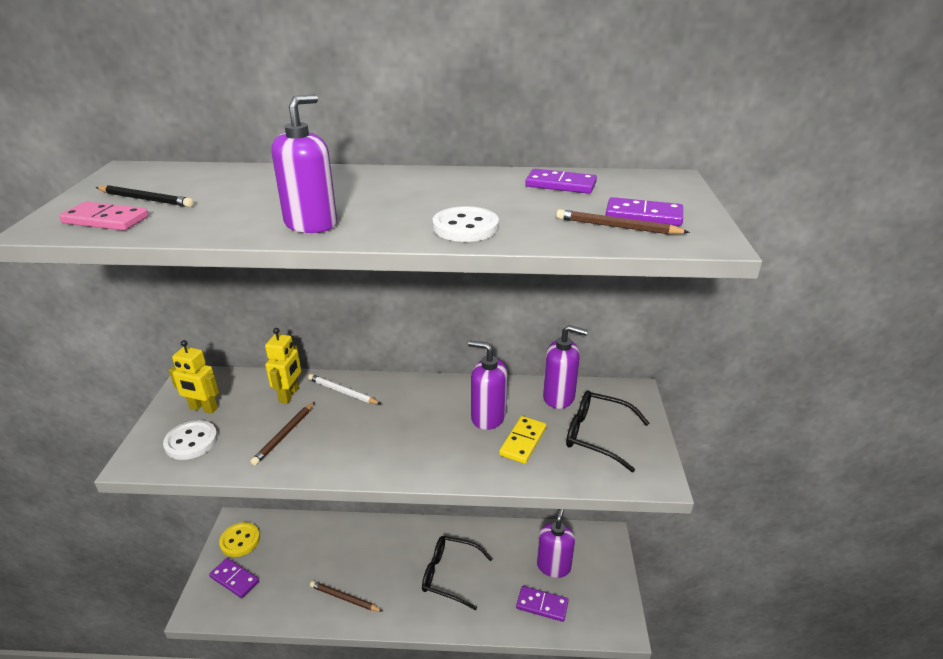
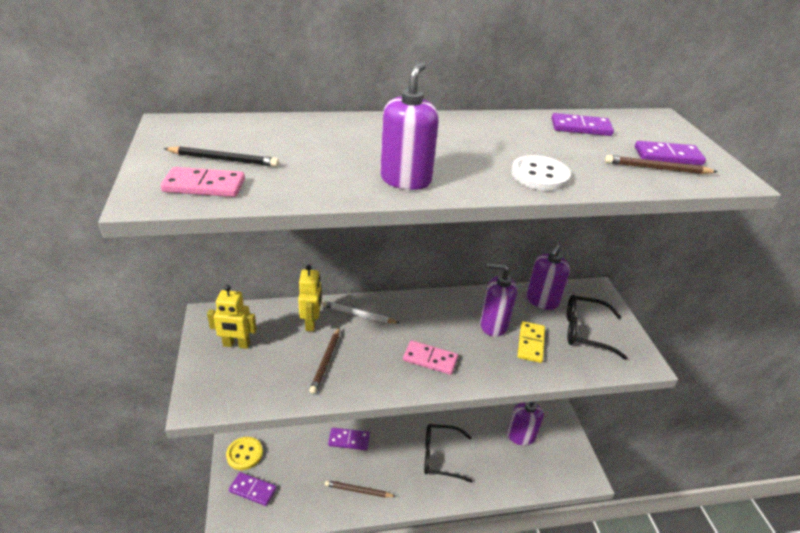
camera: 15 degrees left, 5 degrees up
(191, 441) = (241, 378): white button -> none
(397, 445) = (430, 359): none -> pink domino
(542, 605) = (522, 469): purple domino -> purple domino (349, 440)
(559, 397) = (542, 301): purple soap dispenser -> purple soap dispenser turned 120 degrees clockwise

